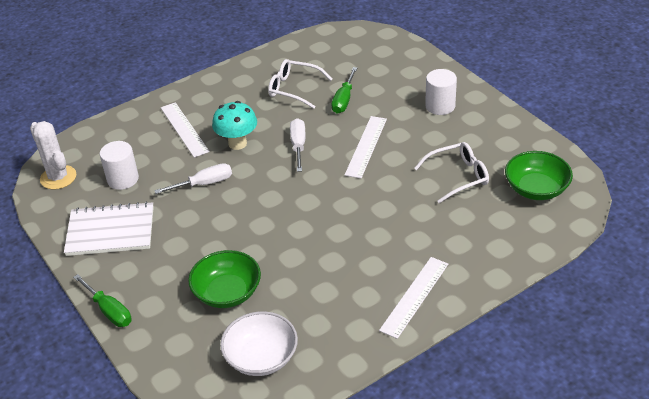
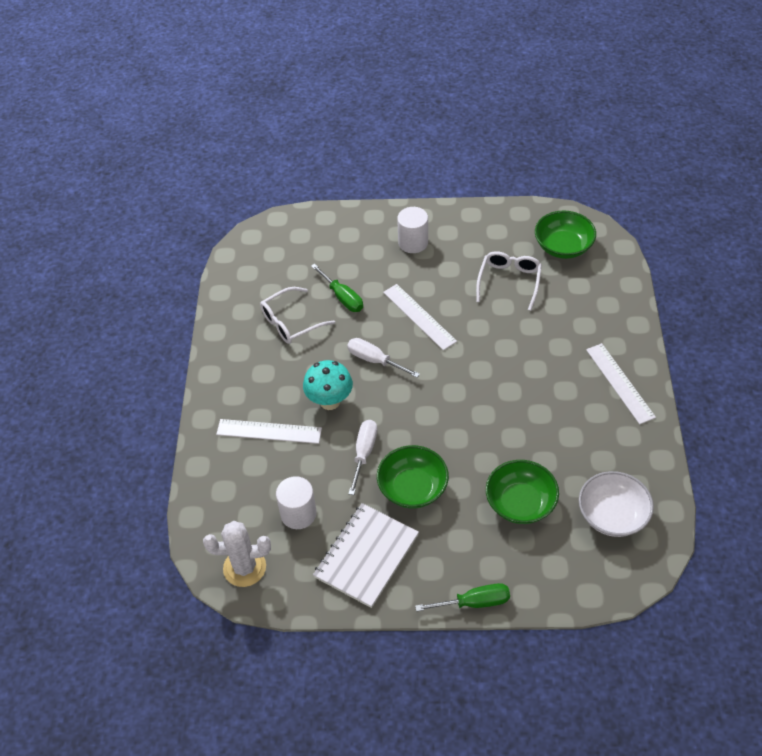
camera: 55 degrees left, 10 degrees up
(192, 225) = (412, 488): none -> green bowl

